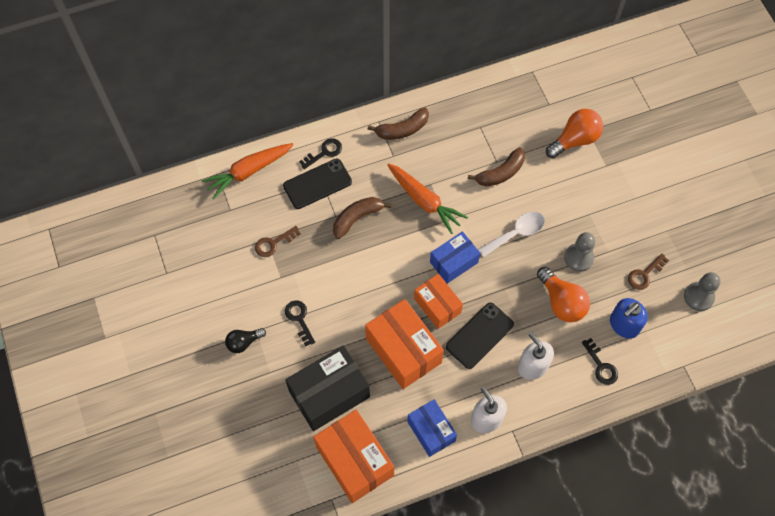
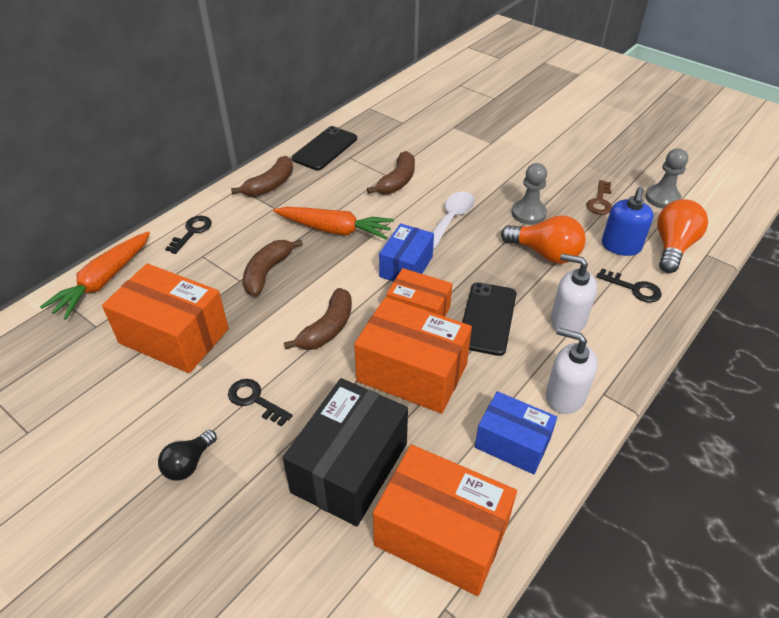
camera: 30 degrees left, 20 degrees down
(273, 243) = (174, 336): brown key -> orange box
(317, 184) = (199, 260): black phone -> black phone (325, 149)
(371, 288) = (327, 328): none -> brown banana
(575, 140) = (447, 136): orange light bulb -> orange light bulb (673, 247)

